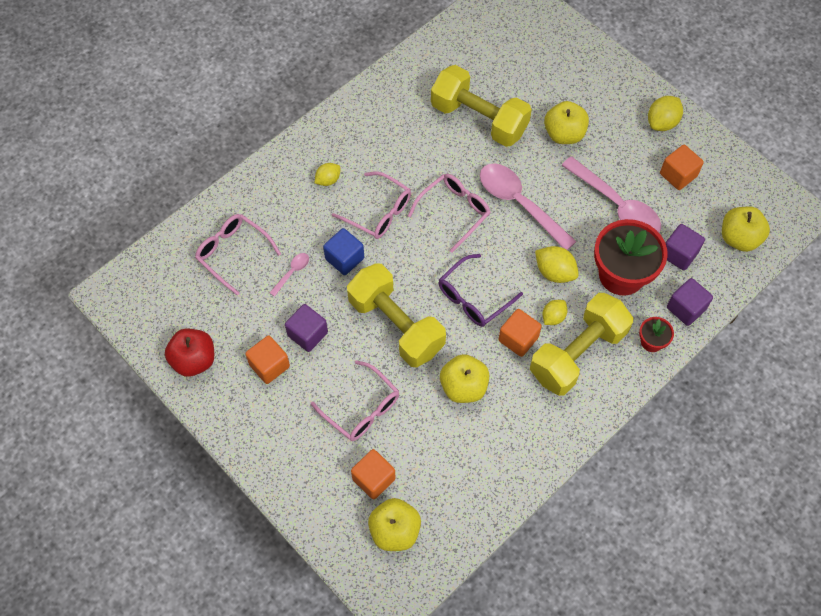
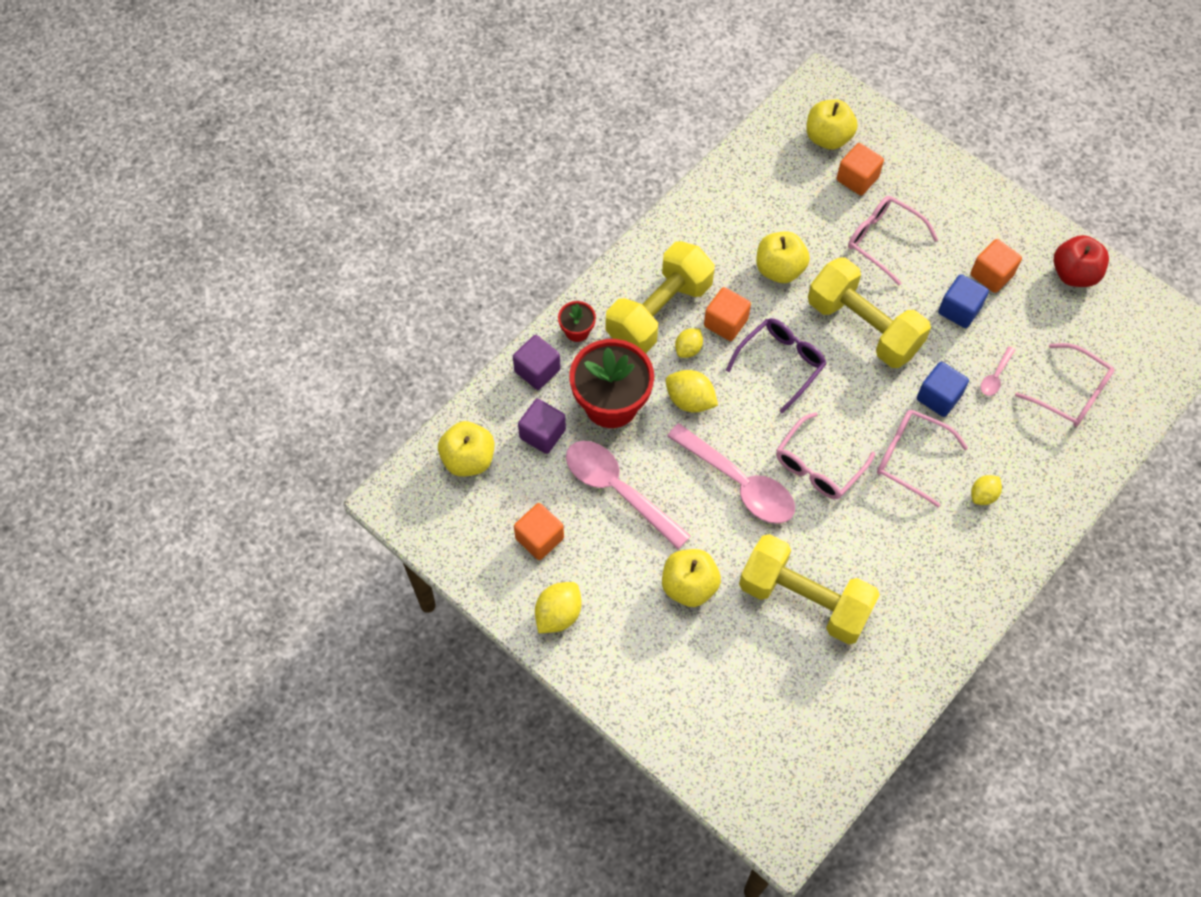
camera: 175 degrees right, 0 degrees up
(307, 334) = (959, 310): purple cube -> blue cube

